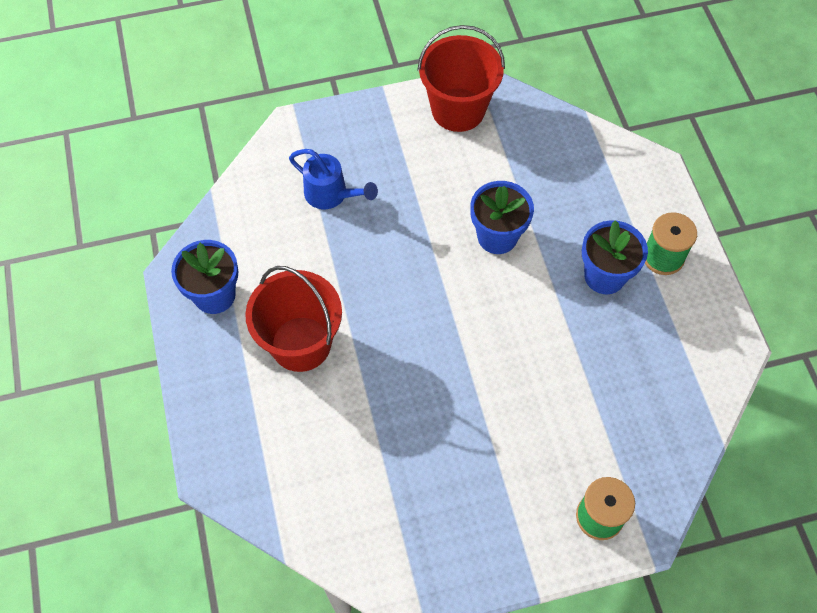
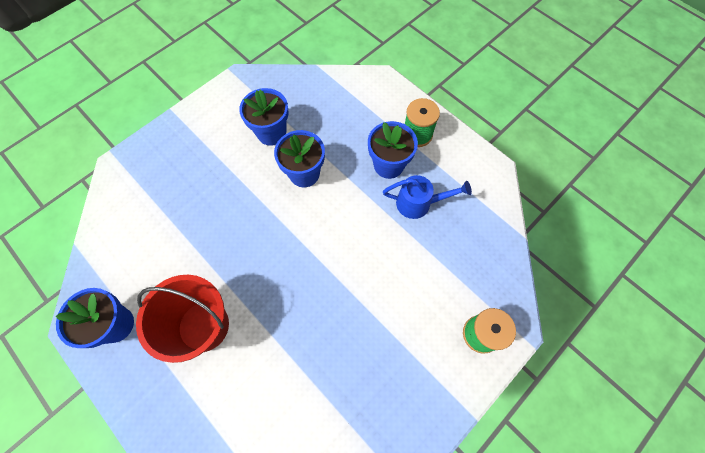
camera: 30 degrees left, 5 degrees up
(331, 195) = (170, 202): blue watering can -> blue watering can (419, 203)
(458, 110) = (231, 101): red bucket -> none
(485, 170) = (271, 133): none -> blue flower pot

